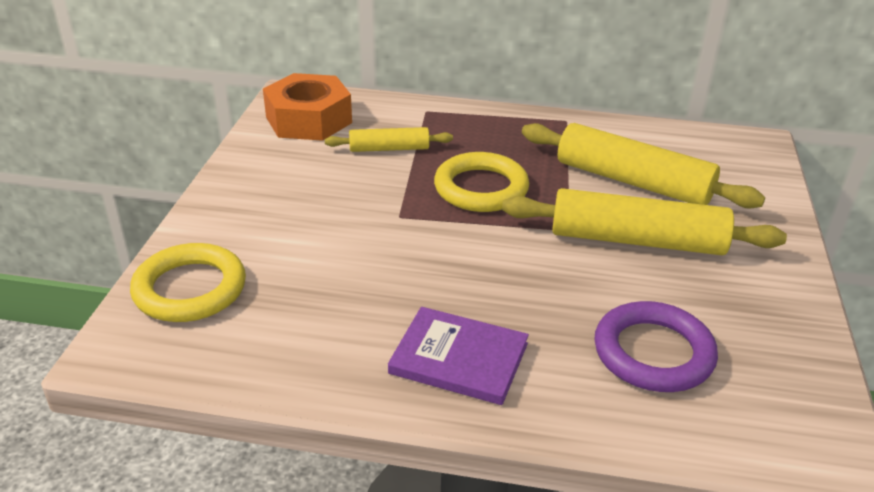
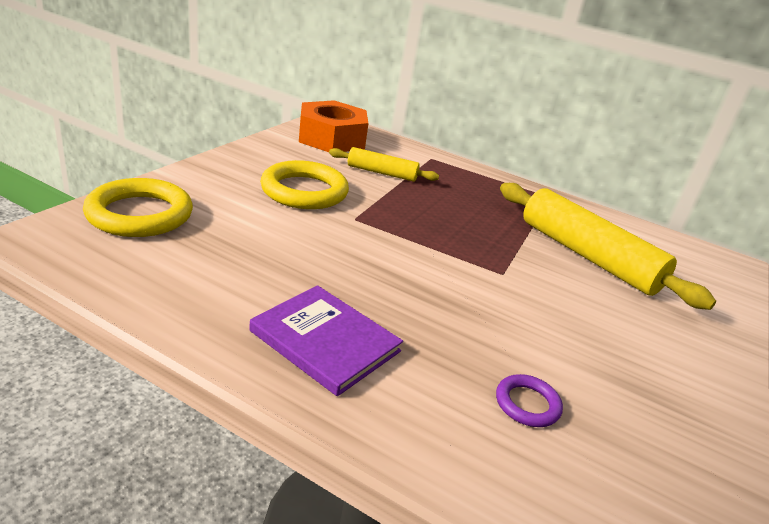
camera: 15 degrees right, 5 degrees down
(481, 188) = (441, 220): yellow ring -> yellow ring (304, 191)
(637, 240) = (565, 302): yellow rolling pin -> none
(653, 353) = (527, 404): purple ring -> purple ring, size x0.50

